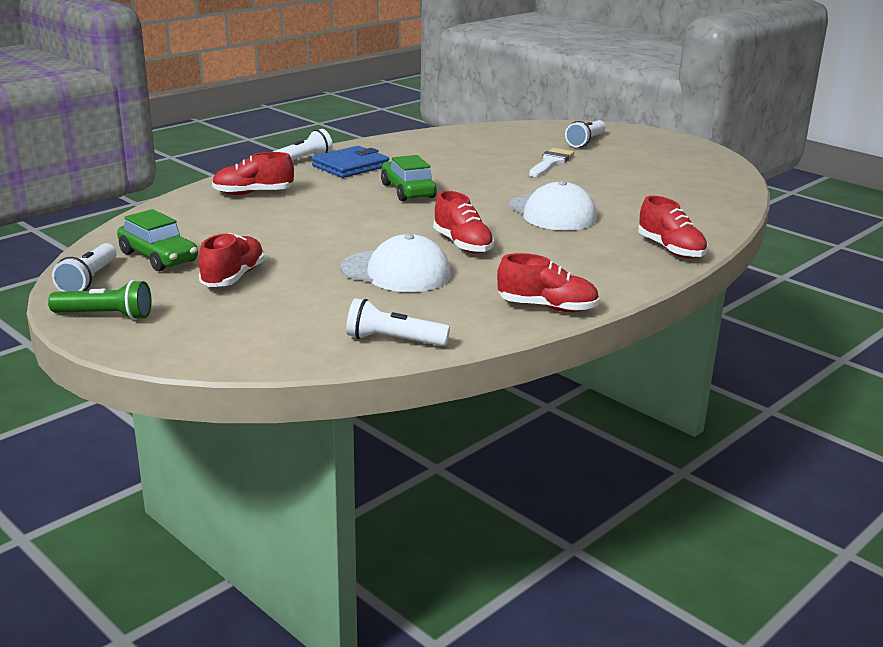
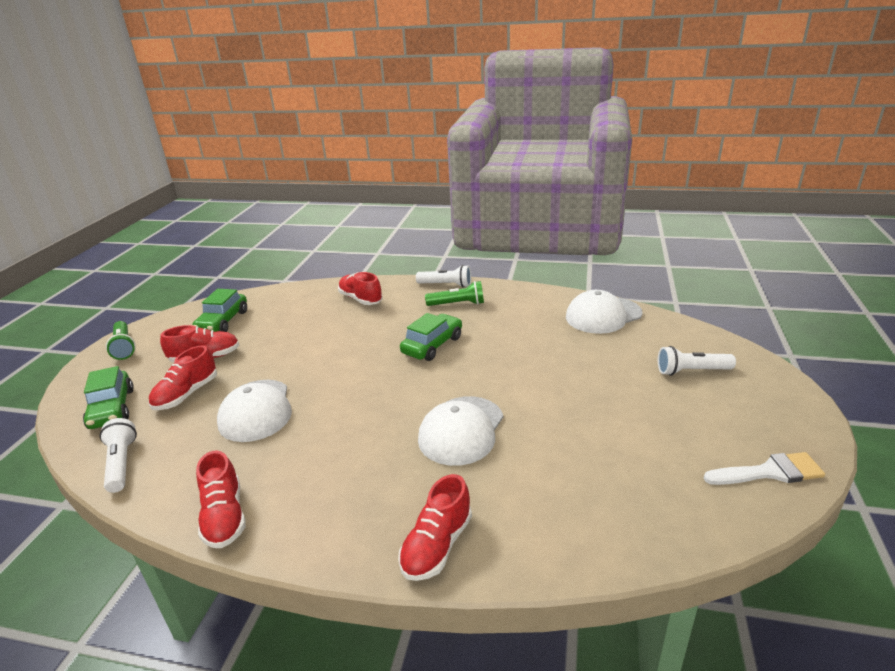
camera: 60 degrees right, 5 degrees up
(89, 280) = (175, 320): white flashlight -> none
(264, 336) = (112, 409): none -> green car
(350, 166) = (457, 304): blue wallet -> green flashlight
(462, 244) = (337, 416): red shoe -> red shoe (186, 394)
(469, 136) = (603, 315): none -> white cap
(551, 162) = (598, 377): white brush -> white brush (769, 472)

